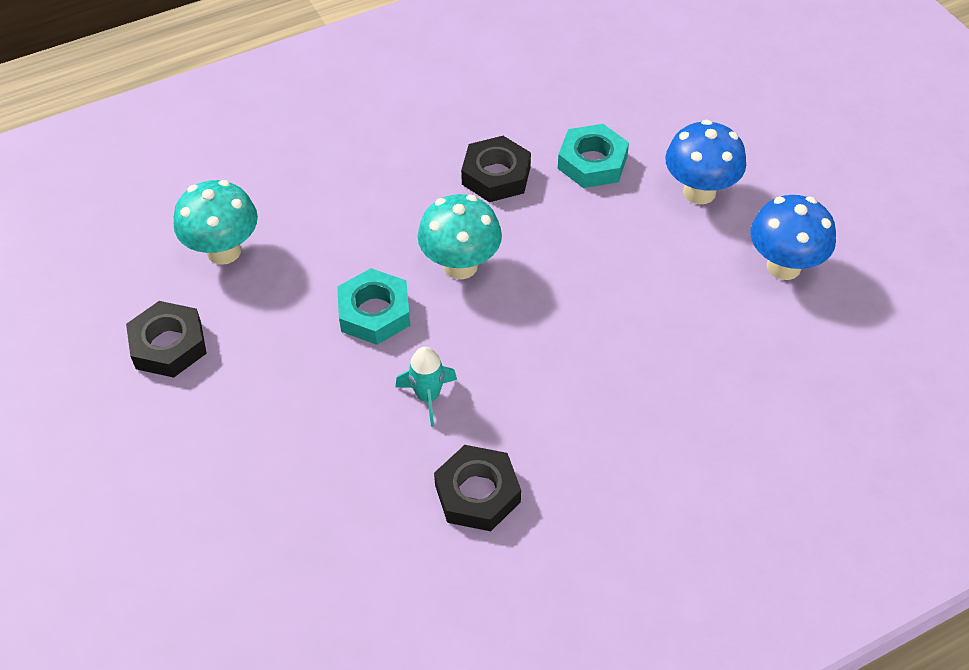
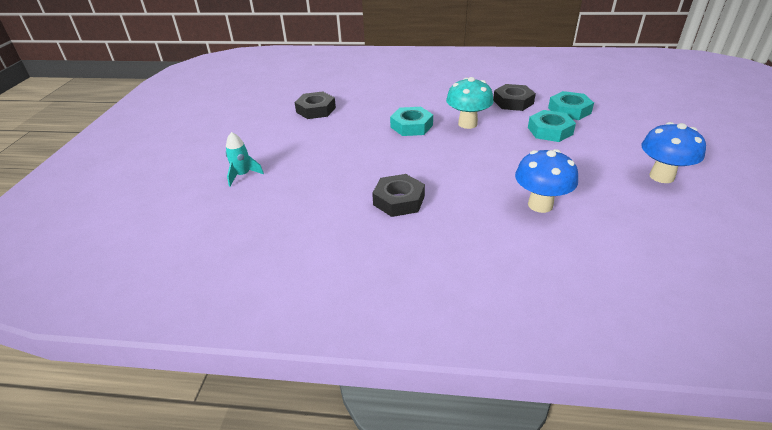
camera: 35 degrees right, 15 degrees down
(224, 251) = (367, 92): turquoise mushroom -> none
(428, 396) = (408, 159): turquoise rocket -> turquoise rocket (243, 175)
(592, 228) = (550, 131): none -> turquoise nut
(699, 192) = (626, 135): blue mushroom -> blue mushroom (540, 205)

